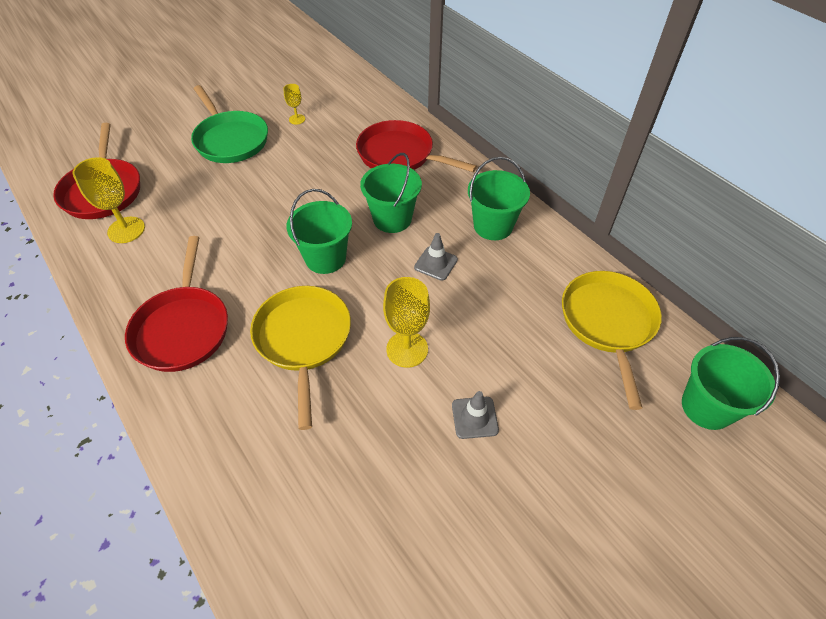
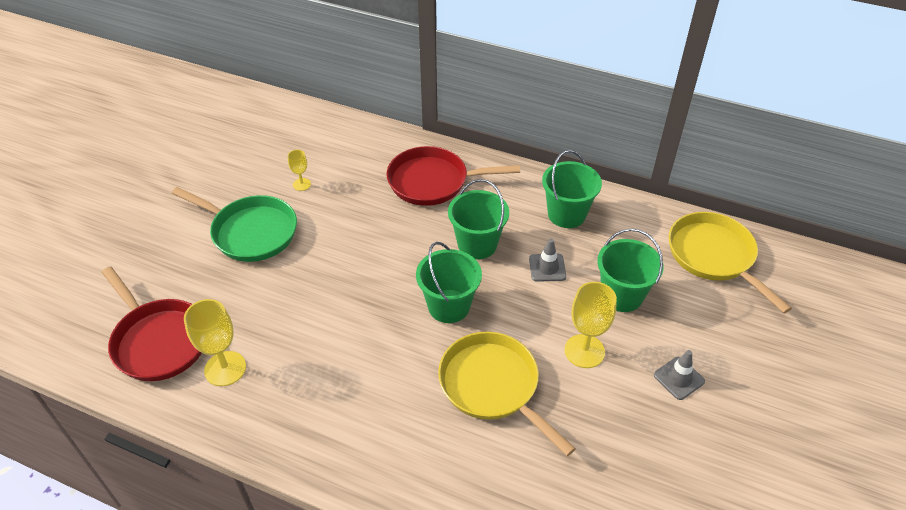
camera: 30 degrees left, 5 degrees down
(183, 328) = (374, 431): red pan -> none
(706, 407) = (823, 288): green bucket -> green bucket (622, 295)

